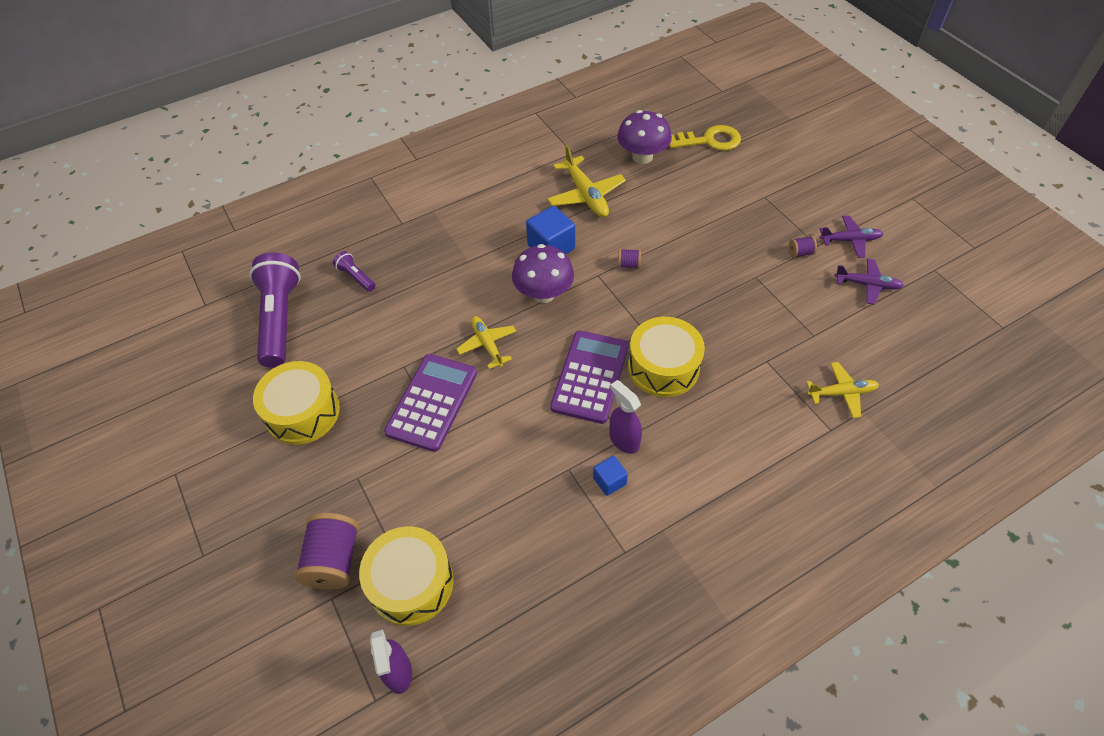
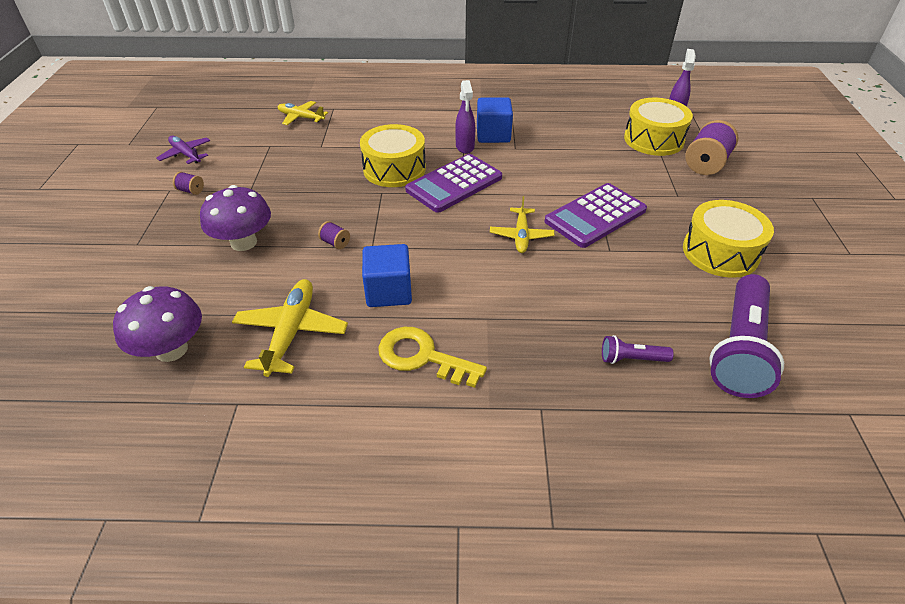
camera: 150 degrees left, 10 degrees down
(356, 277) = (631, 359): purple flashlight -> purple flashlight turned 105 degrees clockwise
(543, 293) = (436, 253): purple mushroom -> purple mushroom (243, 242)
(609, 481) = (493, 135): blue cube -> blue cube, size x1.75
(710, 140) = (76, 330): yellow key -> yellow key (422, 357)
(850, 240) = (141, 182): purple plane -> none

